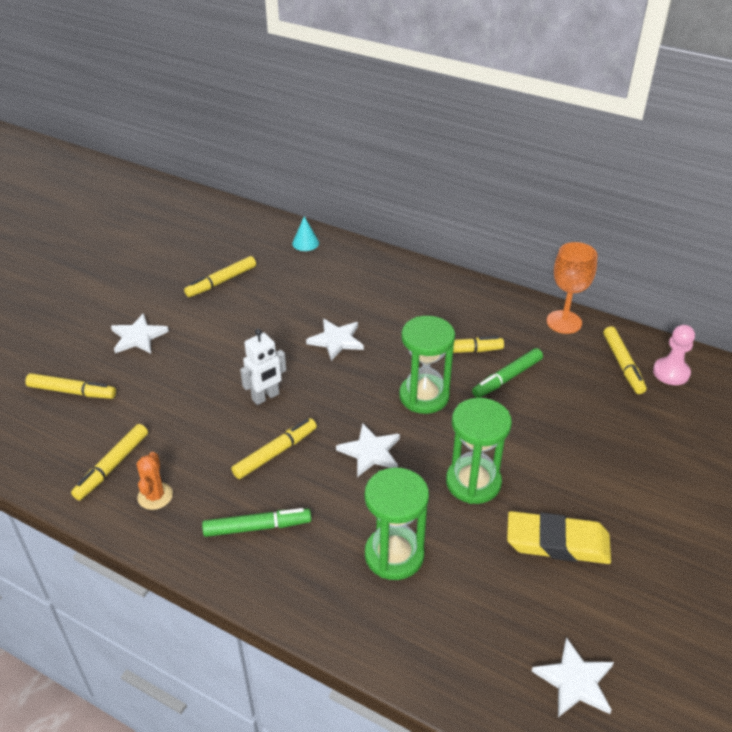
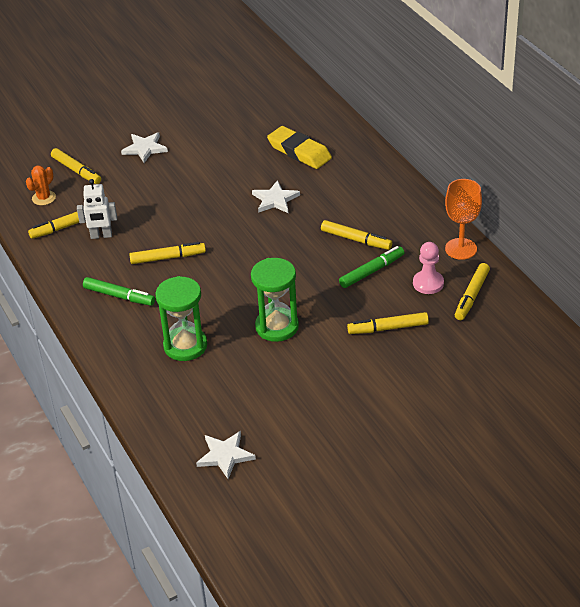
camera: 35 degrees right, 0 degrees up
(155, 496) = (75, 254): orange cactus -> orange cactus (44, 198)
(221, 281) = (233, 128): yellow marker -> yellow marker (388, 328)
(265, 397) = (193, 220): white robot -> white robot (101, 236)
(305, 243) = (321, 118): turquoise cone -> none
(370, 452) = (228, 281): white star -> none
(424, 396) = (299, 260): green hourglass -> none
(507, 378) = (372, 271): green marker -> green marker turned 150 degrees clockwise
(557, 542) = (294, 383): yellow eraser -> yellow eraser (299, 151)
(671, 372) = (503, 316): pink pawn -> pink pawn (428, 283)

